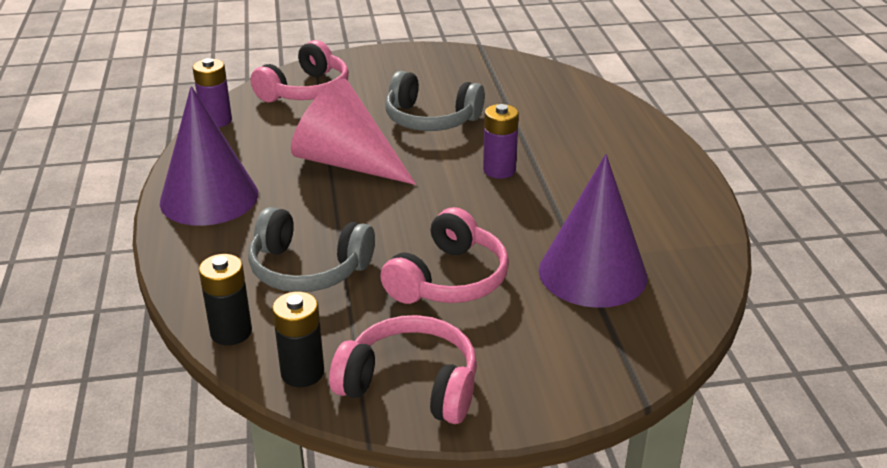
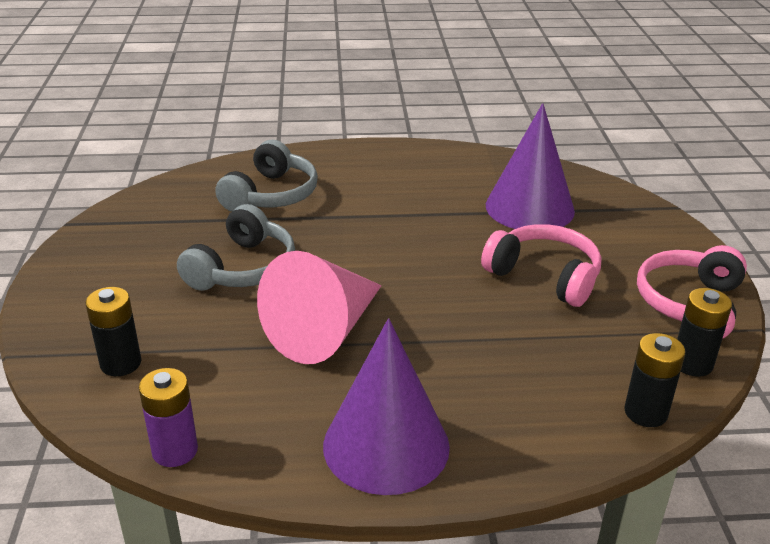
camera: 85 degrees left, 0 degrees up
(306, 90) = (121, 363): pink headphones -> black battery
(308, 269) = (534, 360): grey headphones -> grey headphones (271, 195)
(499, 170) = (362, 235): purple battery -> none

